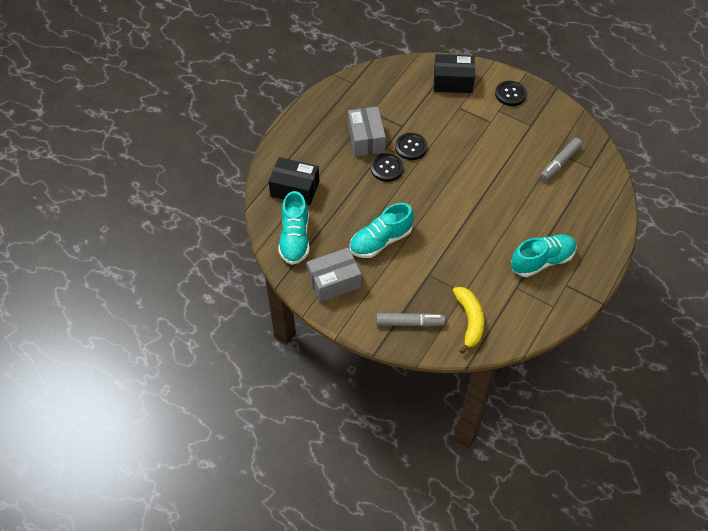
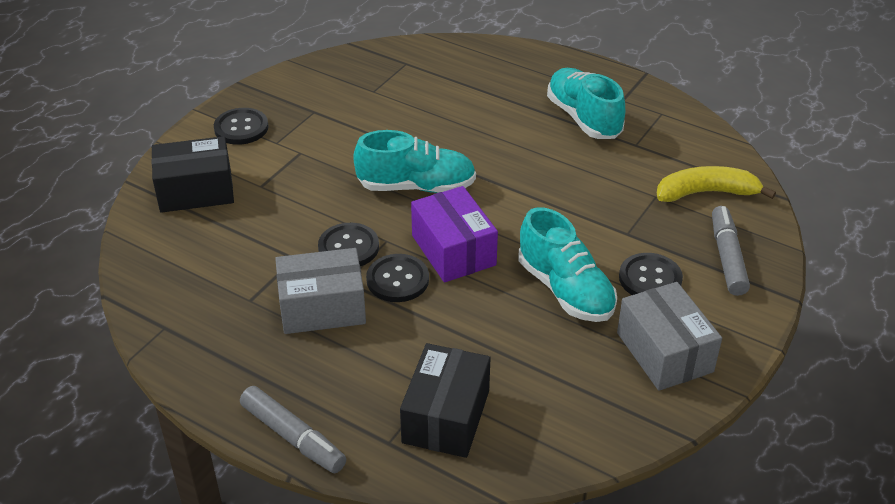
camera: 90 degrees left, 15 degrees down
(295, 238) = (573, 413): turquoise shoe -> turquoise shoe (416, 186)
(390, 281) = (650, 279): none -> black button
(410, 192) = (453, 250): none -> purple box
(453, 82) = (196, 191): black box -> black box turned 75 degrees clockwise
(559, 163) = (395, 89): grey marker -> grey marker (293, 437)

